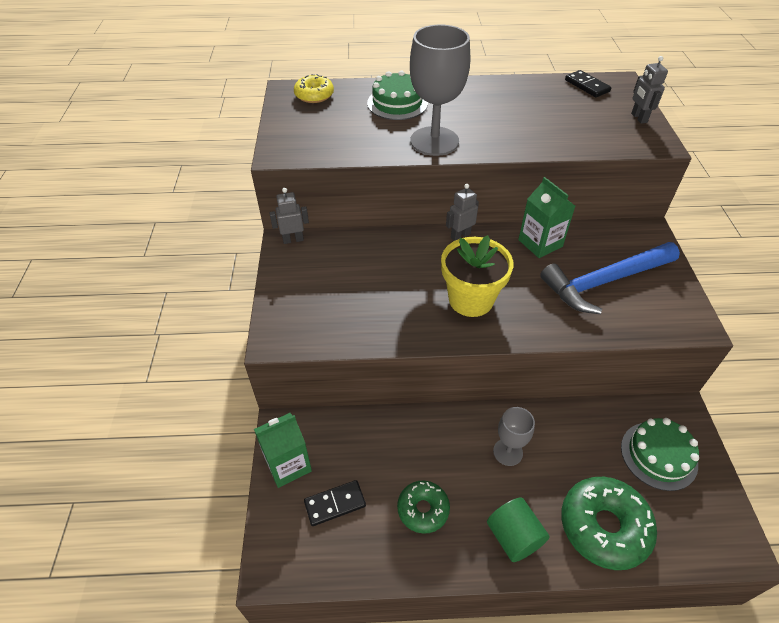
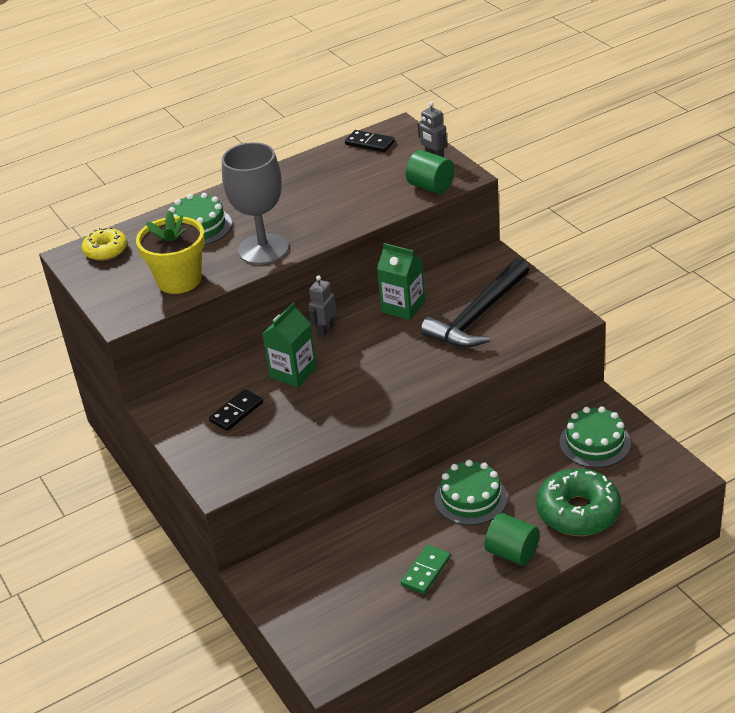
camera: 25 degrees left, 10 degrees down
(288, 464) = (282, 599): green carton -> green carton (293, 372)
(293, 240) = (163, 400): grey robot -> none
(335, 504) = (347, 604): black domino -> black domino (236, 412)
(423, 509) = (426, 571): green donut -> green domino
(471, 300) = (372, 378): yellow flower pot -> yellow flower pot (179, 280)
(508, 452) = (470, 498): grey goblet -> green cake
(604, 281) = (478, 316): blue hammer -> black hammer
(620, 142) = (431, 187): none -> green cylinder

